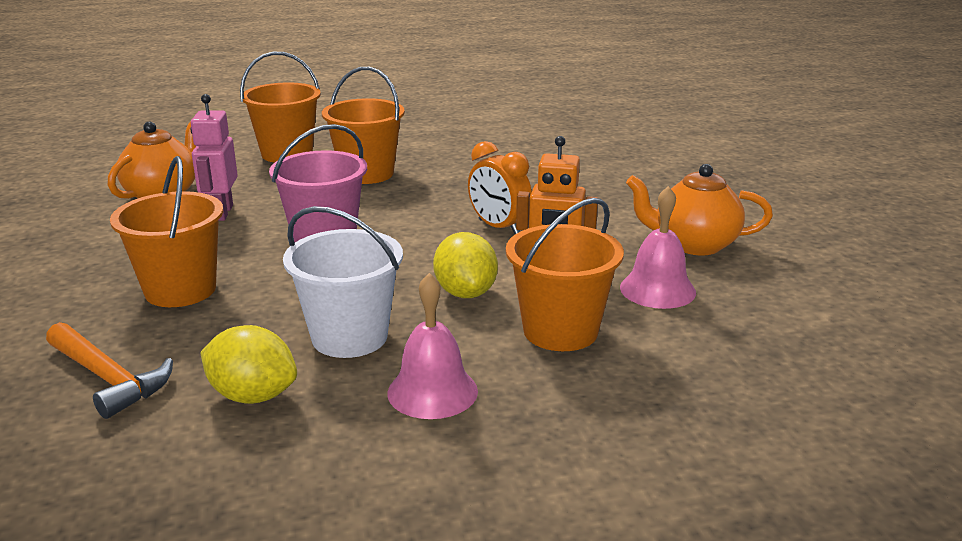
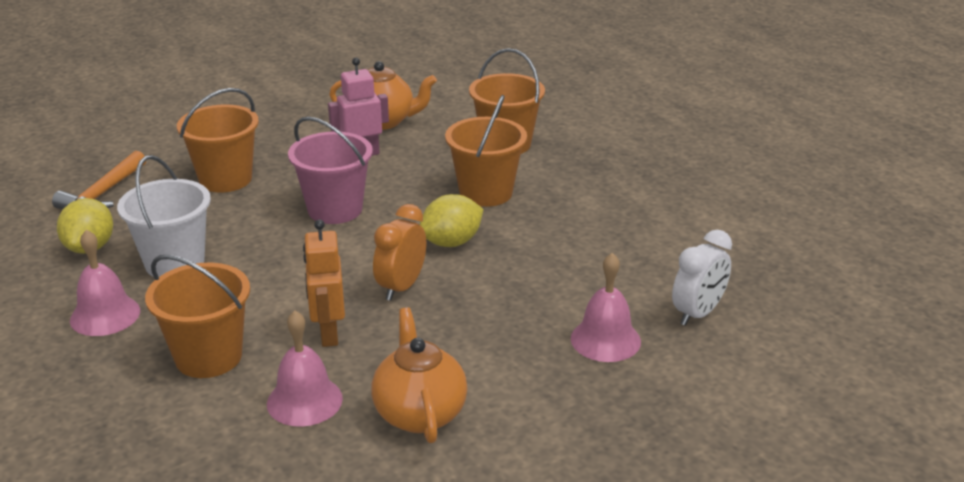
camera: 70 degrees right, 5 degrees up
(465, 293) = (261, 297): yellow lemon -> yellow lemon (451, 242)
(608, 140) = (697, 314): none -> white clock
(625, 170) = (605, 340): none -> pink bell

